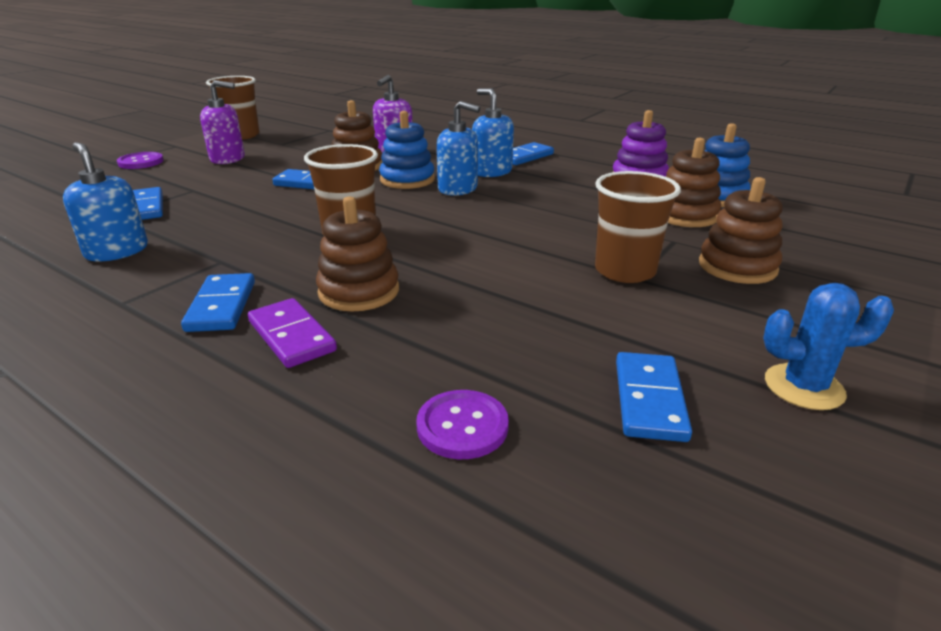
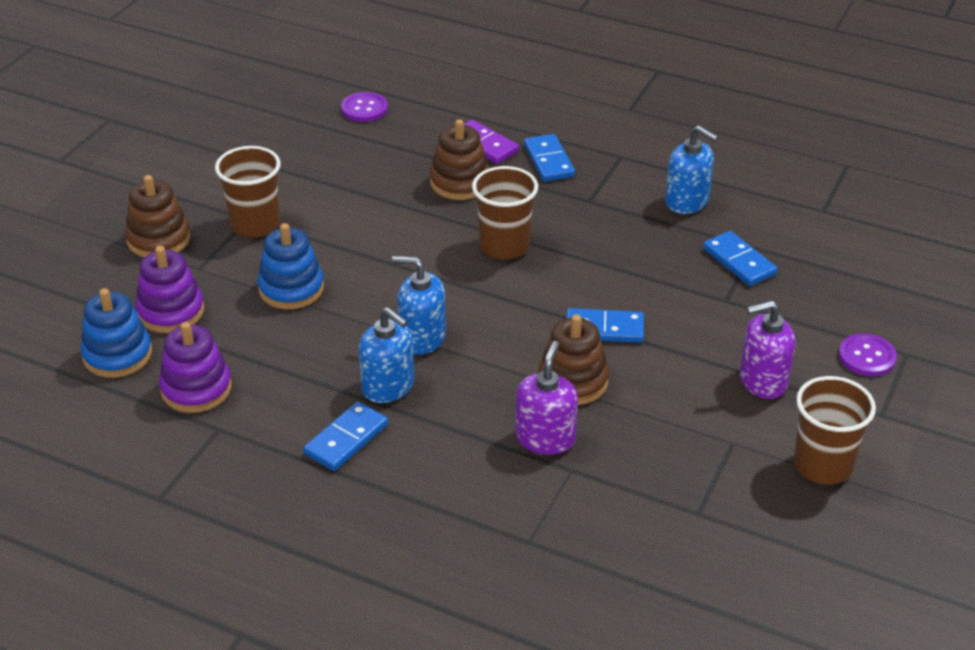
camera: 170 degrees right, 10 degrees up
(407, 180) = (490, 352): blue stacking toy -> blue stacking toy (291, 288)
(649, 399) = (265, 130): blue domino -> none
(685, 215) = (171, 311): brown stacking toy -> purple stacking toy
(804, 387) = (175, 145): blue cactus -> none

